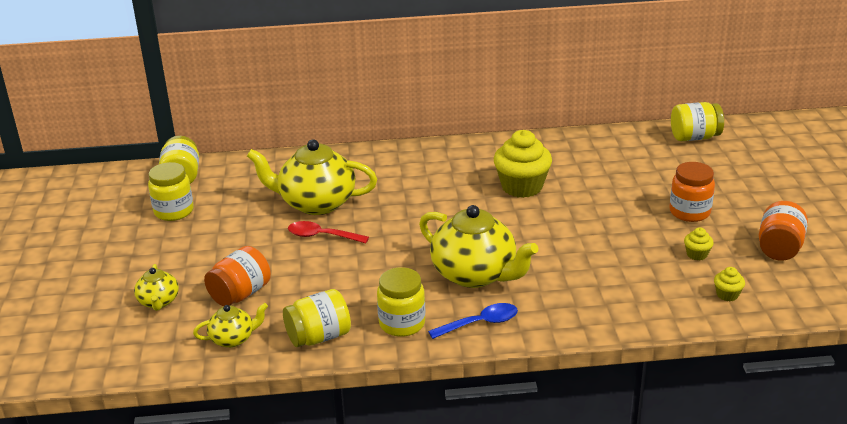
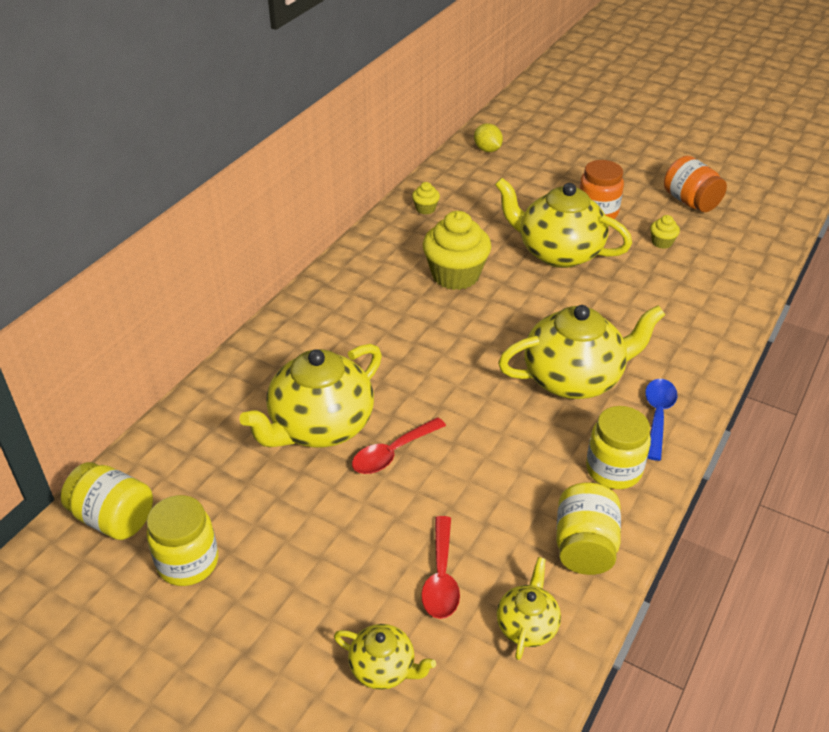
camera: 55 degrees left, 10 degrees up
(240, 294) = (441, 577): orange jar -> red spoon
(610, 215) = (558, 252): none -> yellow teapot
(694, 137) = (487, 150): yellow jar -> yellow lemon
(727, 295) = (731, 259): yellow cupcake -> yellow cupcake (425, 209)

